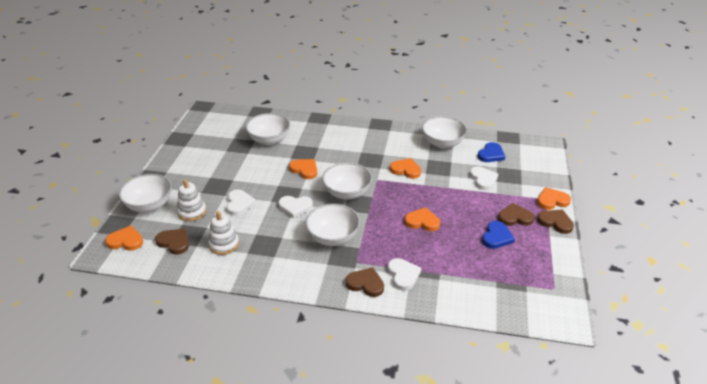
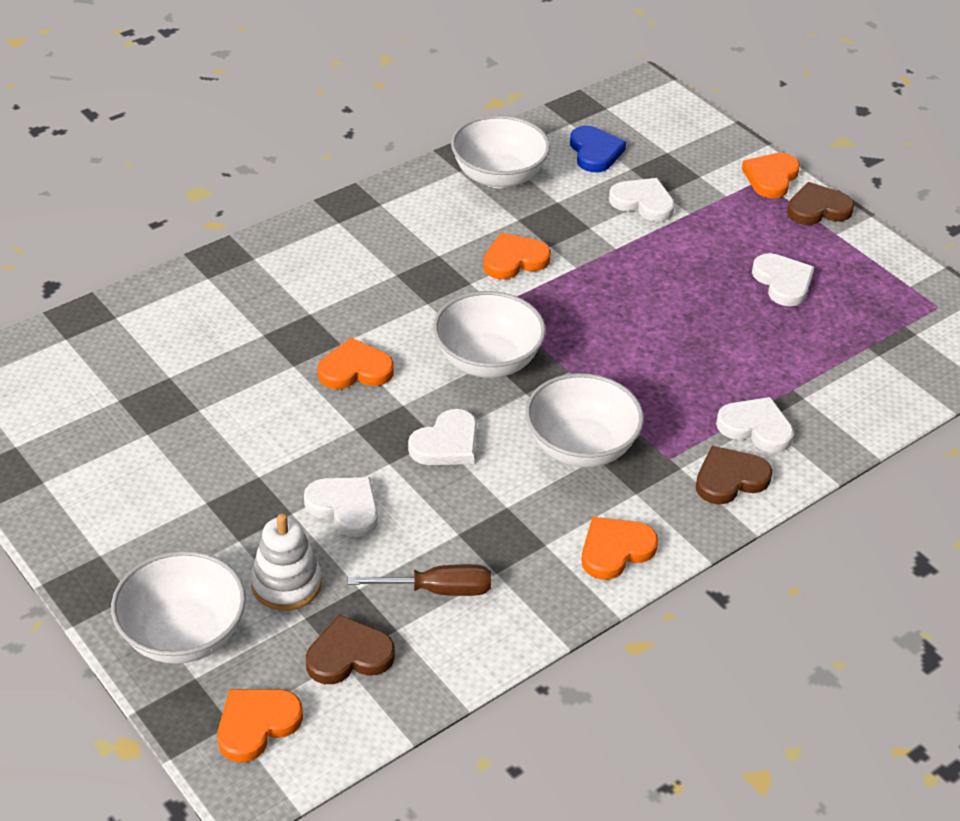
camera: 50 degrees left, 5 degrees up
(224, 244) = (437, 590): white stacking toy -> brown screwdriver
(269, 140) = (196, 358): white bowl -> none
(422, 221) = (662, 329): orange heart -> orange heart (615, 550)
(496, 237) = (783, 282): blue heart -> white heart
(515, 217) = (763, 236): brown heart -> none

